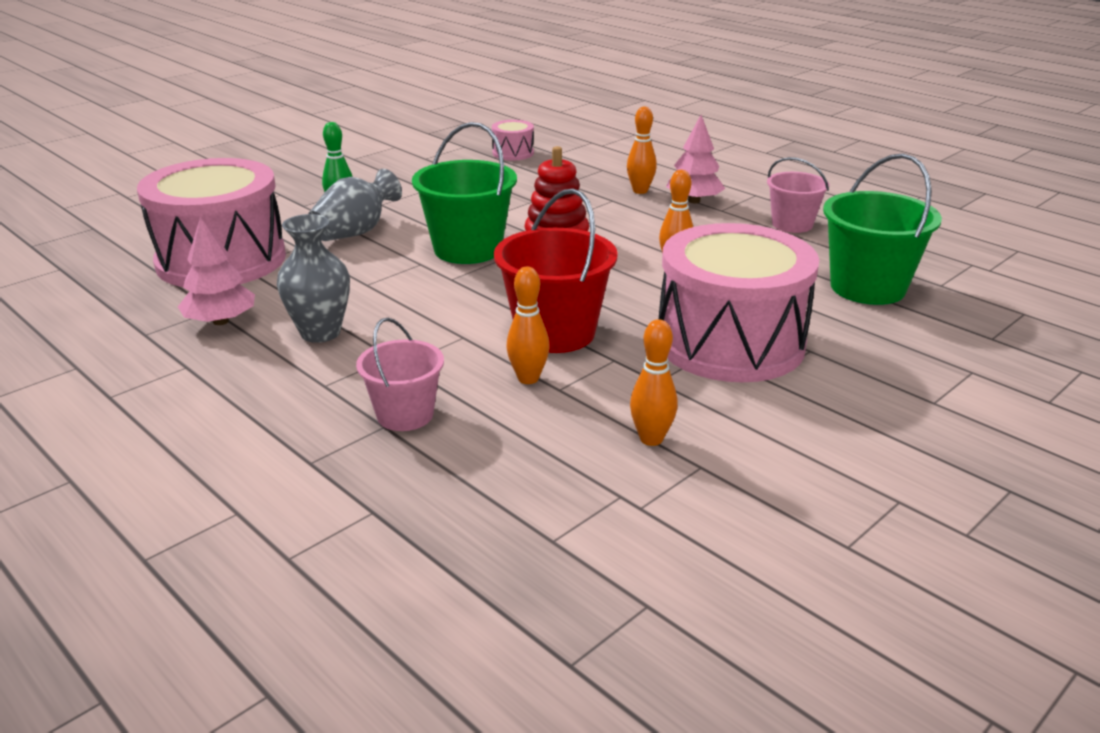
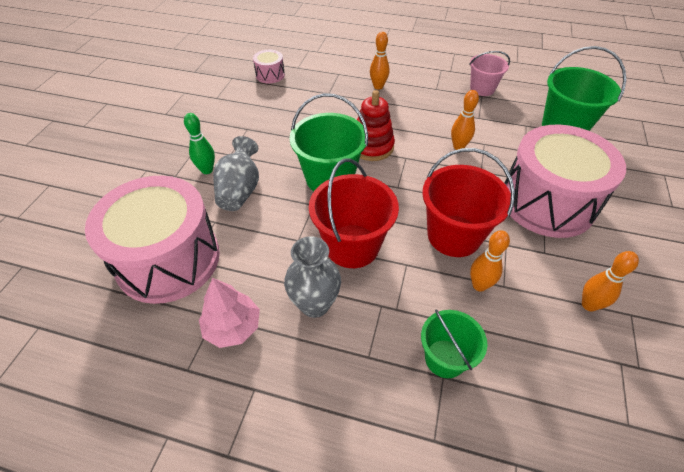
camera: 30 degrees left, 20 degrees up
(405, 415) = (445, 358): pink bucket -> green bucket
(420, 305) = (352, 246): none -> red bucket
(694, 201) = (415, 86): pink tree -> none

